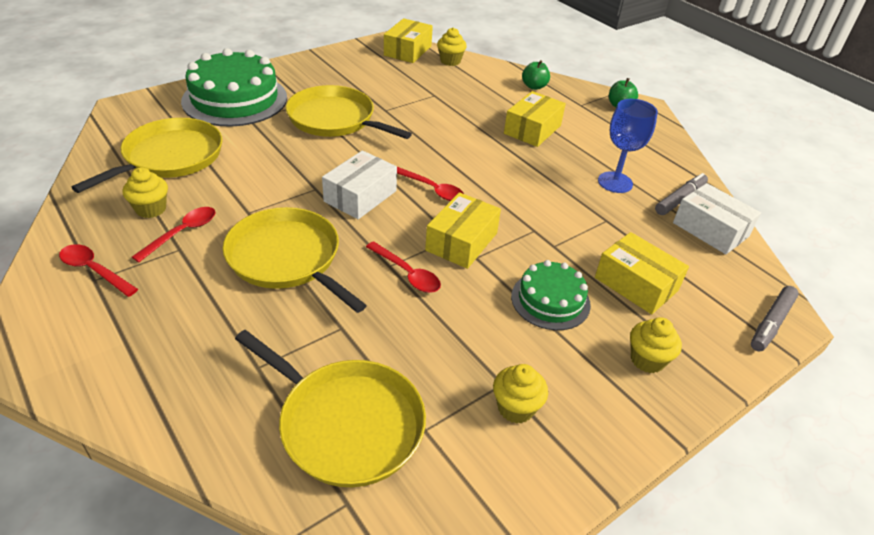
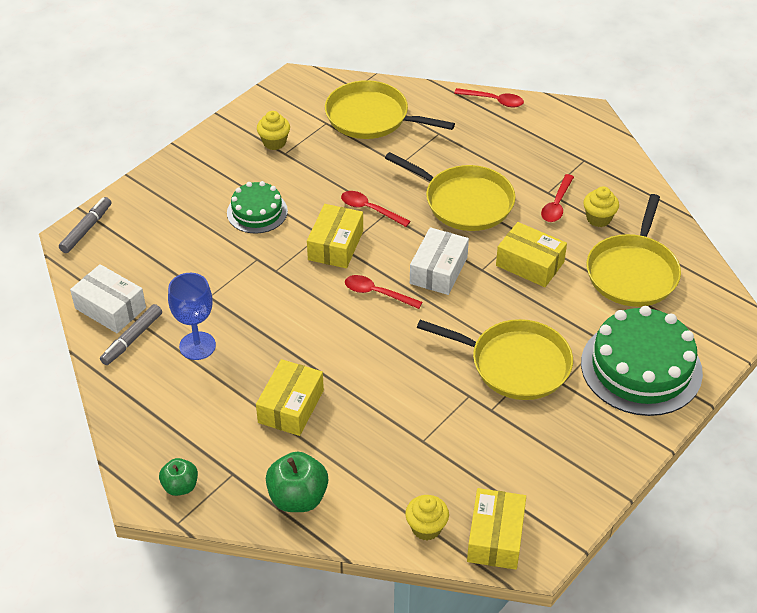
camera: 170 degrees right, 5 degrees up
(94, 270) = (590, 165): red spoon -> red spoon (494, 101)
(534, 86) = (298, 498): green apple -> green apple, size x1.60
(636, 284) = (188, 239): yellow box -> yellow box (530, 264)
(647, 360) = (187, 185): yellow cupcake -> none

